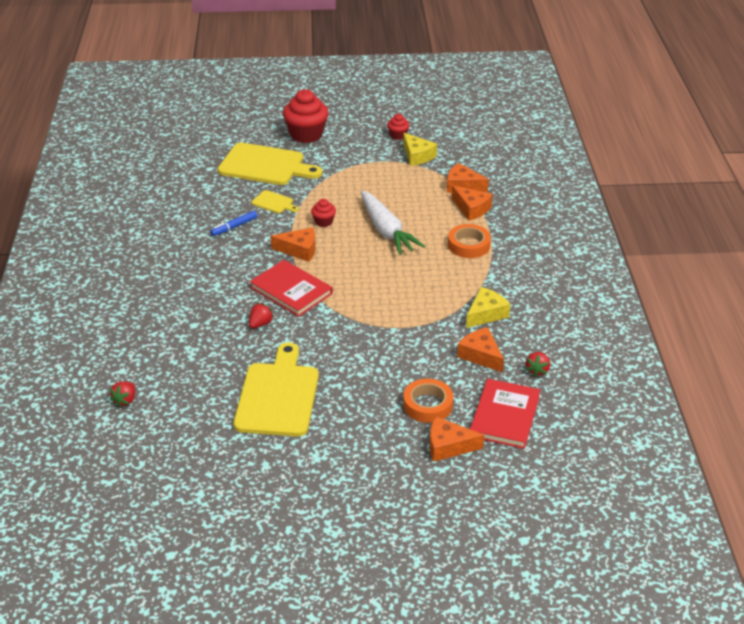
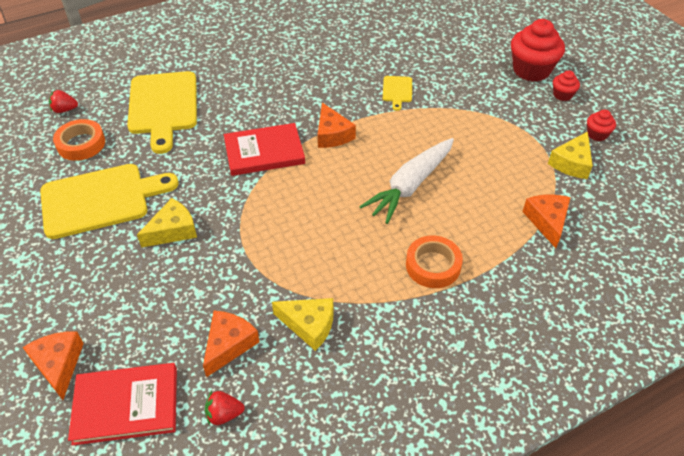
camera: 65 degrees right, 10 degrees up
(234, 227) = (340, 80): blue marker -> none
(260, 324) = (202, 150): red strawberry -> none
(265, 165) = (453, 64): yellow cutting board -> yellow cutting board (163, 106)
(291, 290) = (264, 152): red book -> red book turned 60 degrees clockwise
(323, 222) = (391, 134): red cupcake -> red cupcake (562, 95)
(347, 360) = (173, 230): none -> yellow cheese
(428, 405) = (123, 323): orange tape -> orange tape (81, 144)
(471, 209) = (508, 245): orange cheese -> none

